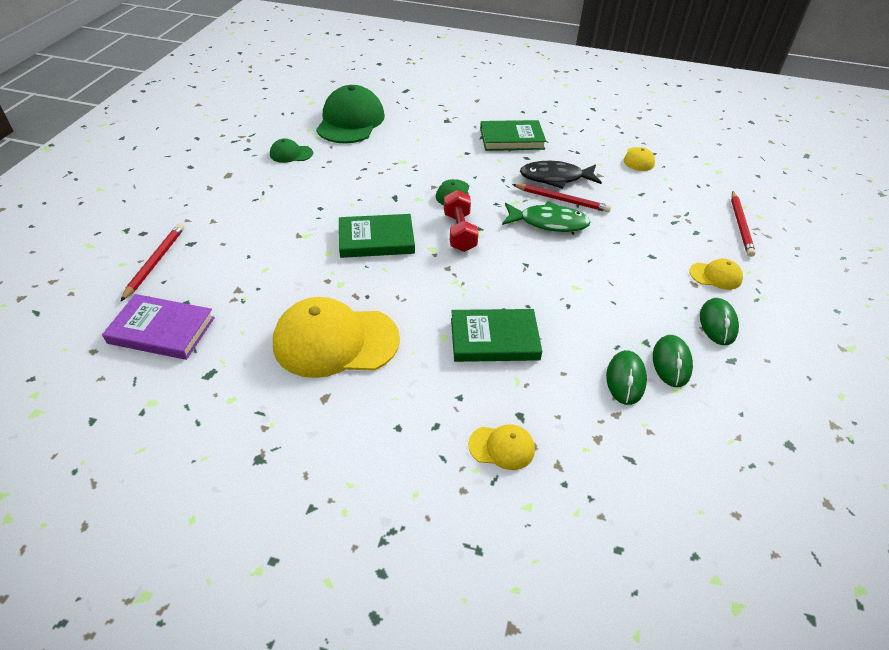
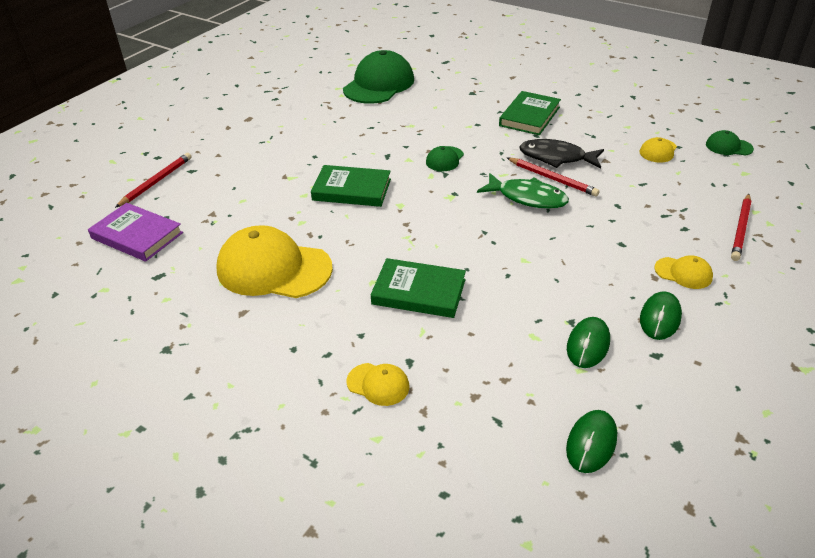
camera: 20 degrees right, 5 degrees down
(291, 154) = (311, 107): green cap -> green cap (728, 147)
(459, 232) = (433, 194): red dumbbell -> none
(511, 139) = (529, 116): green book -> green book turned 75 degrees counterclockwise
(625, 379) = (531, 350): green mouse -> green mouse (591, 443)

